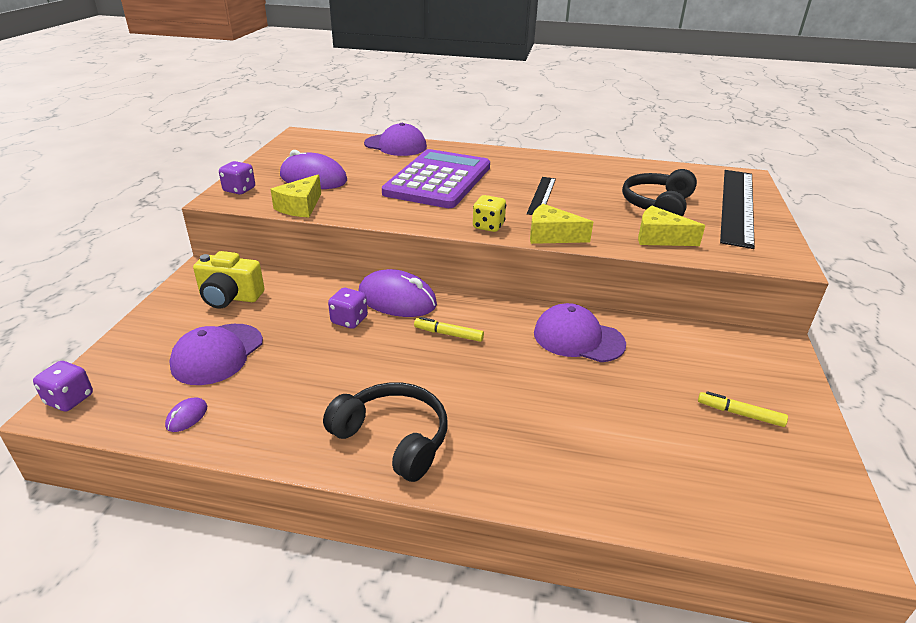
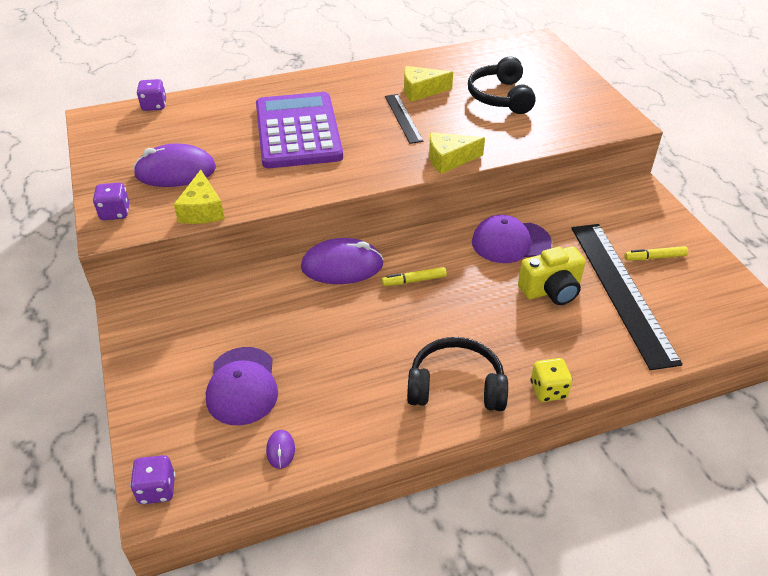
camera: 30 degrees left, 10 degrees up
(230, 297) = (189, 328): yellow camera -> yellow camera (551, 290)
(349, 320) = (322, 303): purple dice -> purple dice (154, 106)
(395, 145) = (212, 100): purple cap -> none
(488, 226) = (391, 168): yellow dice -> yellow dice (548, 390)
(659, 238) = (528, 131): yellow cheese -> yellow cheese (421, 91)
(737, 205) = (556, 76): black ruler -> black ruler (621, 291)

